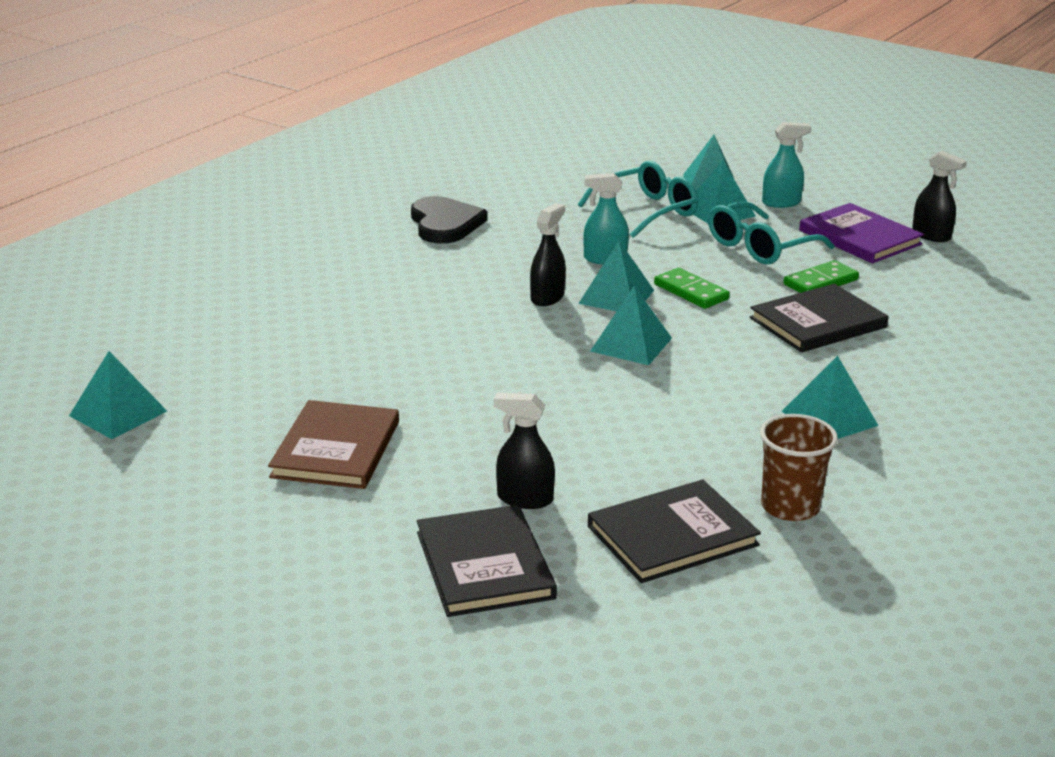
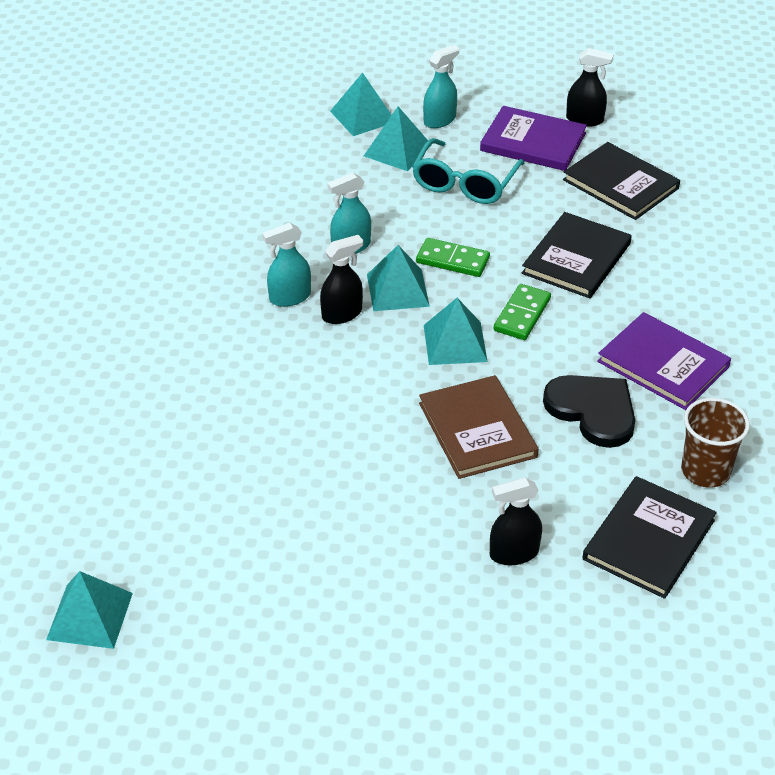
camera: 30 degrees left, 15 degrees up
(336, 449) = (320, 569): brown book -> brown book (477, 430)
(445, 224) = (173, 253): black heart -> black heart (593, 411)
(485, 565) = (541, 636): black book -> black book (620, 184)
(513, 275) = (289, 297): none -> turquoise spray bottle
(547, 297) = (342, 314): black spray bottle -> black spray bottle turned 60 degrees clockwise
(646, 211) = (337, 171): turquoise glasses -> none
(820, 282) = (543, 209): green domino -> green domino (522, 315)
(829, 418) = (663, 364): turquoise pyramid -> purple book

